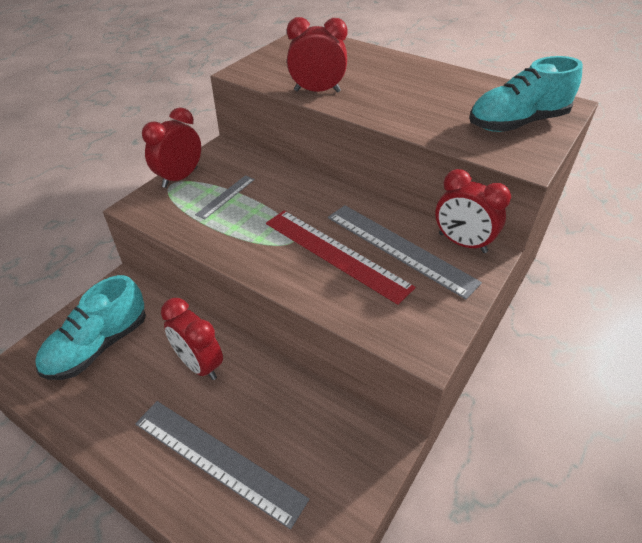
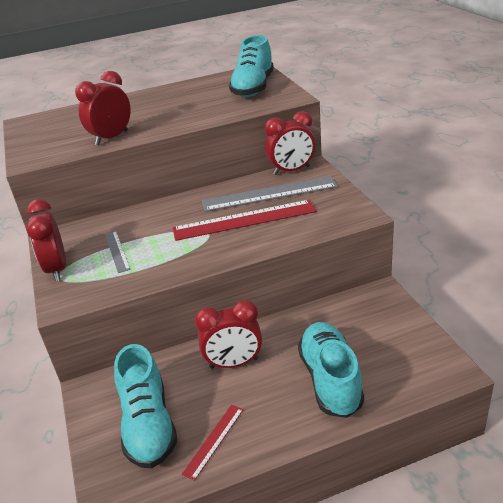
camera: 50 degrees left, 10 degrees down
(98, 403) = (214, 440): none -> red ruler
(217, 460) = (330, 380): grey ruler -> turquoise shoe

